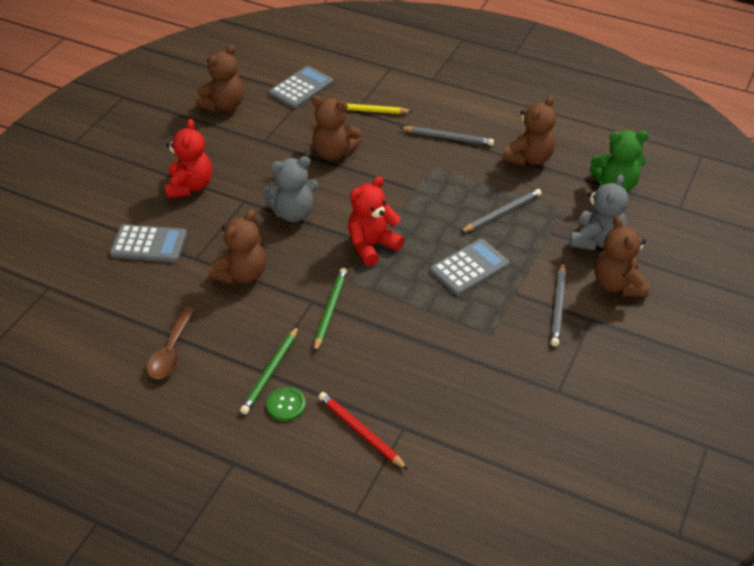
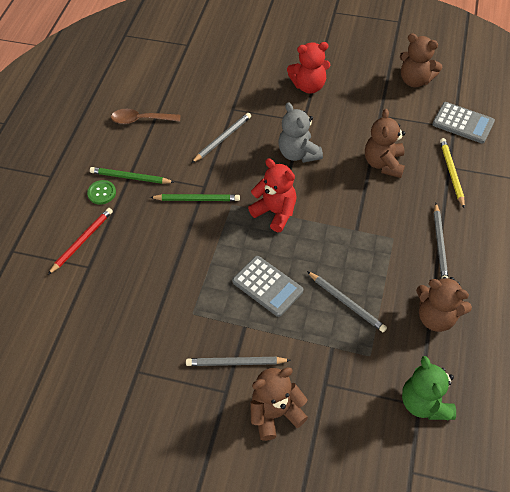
camera: 80 degrees right, 10 degrees up
(149, 244) = (240, 81): grey calculator -> none
(242, 274) = (222, 139): brown teddy bear -> grey pencil
(596, 240) = (333, 389): grey teddy bear -> none

